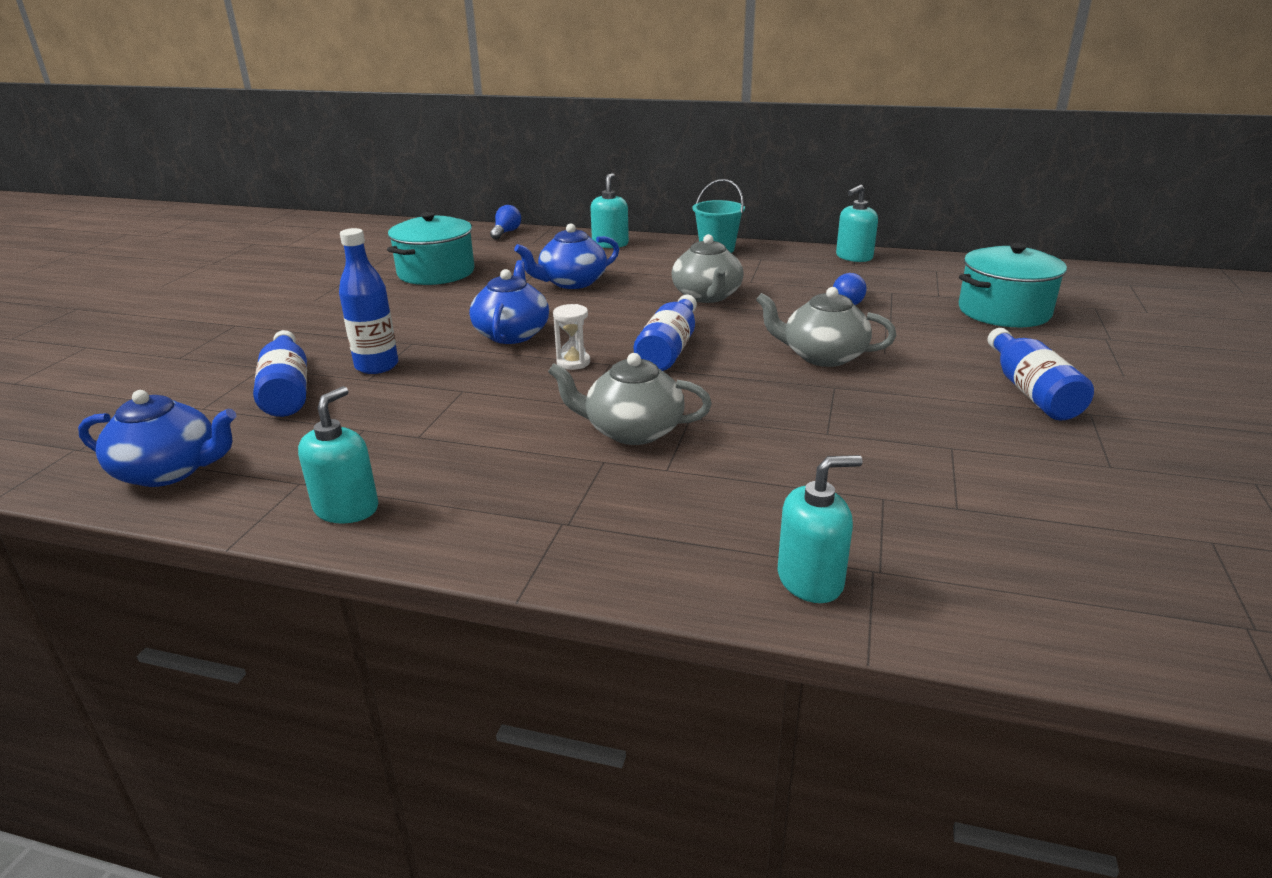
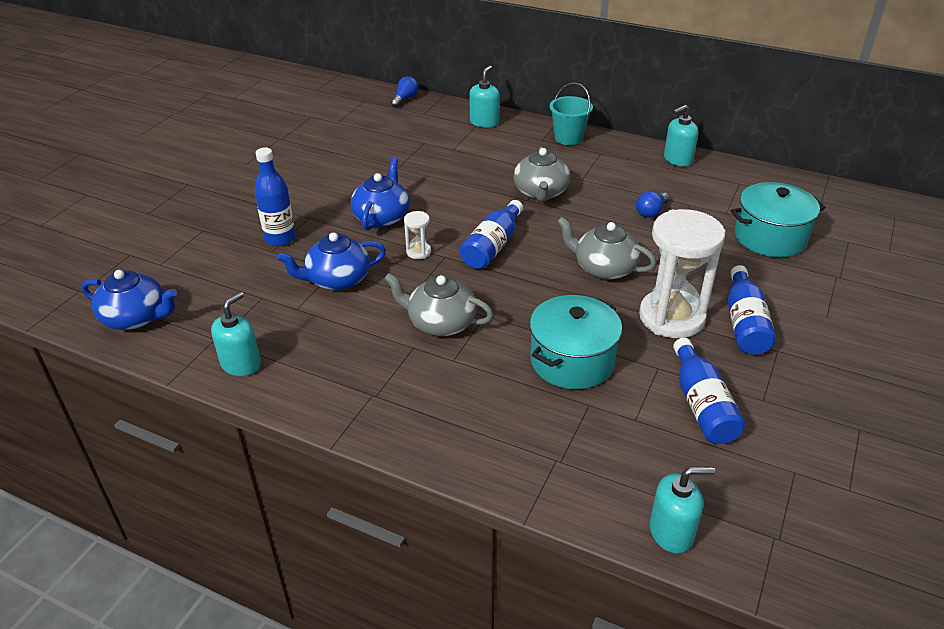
camera: 10 degrees right, 10 degrees up
(287, 390) = (216, 254): blue bottle -> blue bottle (702, 405)
(436, 272) = (341, 142): turquoise pot -> turquoise pot (572, 361)
(572, 282) = (441, 165): blue teapot -> blue teapot (337, 279)
(810, 580) = (513, 461): turquoise soap dispenser -> turquoise soap dispenser (671, 532)
(936, 394) = (671, 317): none -> white hourglass

